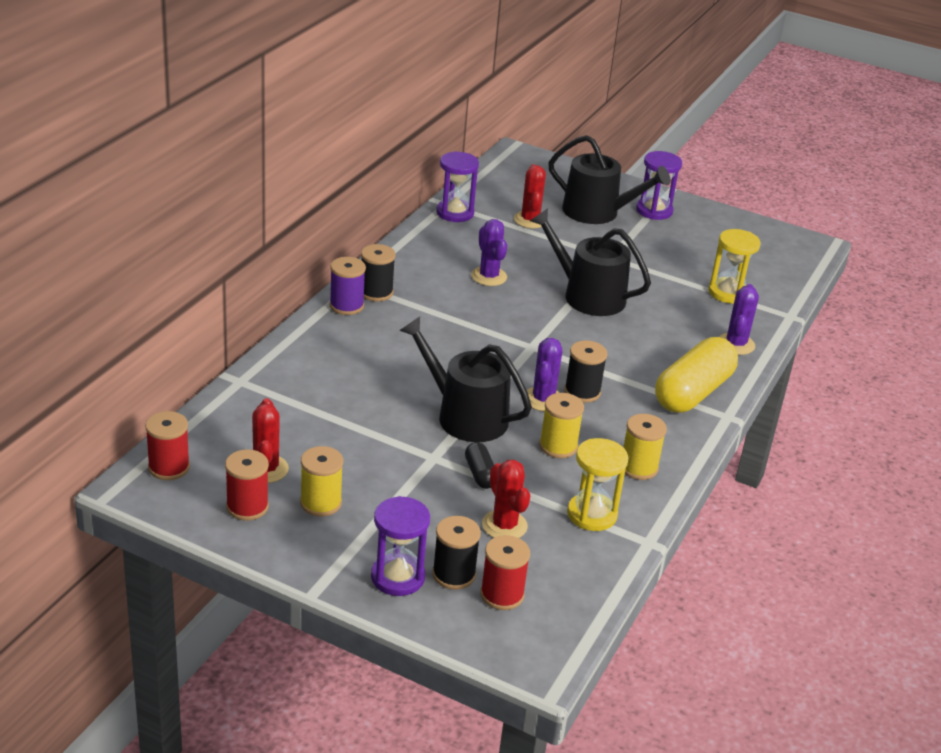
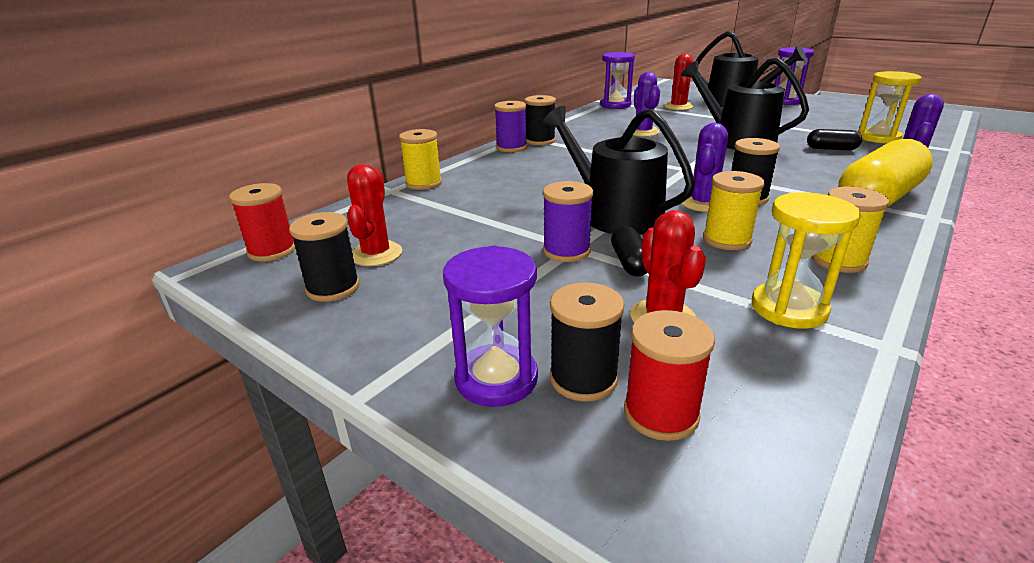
camera: 15 degrees right, 5 degrees down
(247, 507) = (333, 288): red spool -> black spool
(321, 503) = (423, 286): yellow spool -> yellow spool (423, 183)
(428, 462) = (566, 251): none -> purple spool
(677, 313) = (831, 149): none -> black capsule

